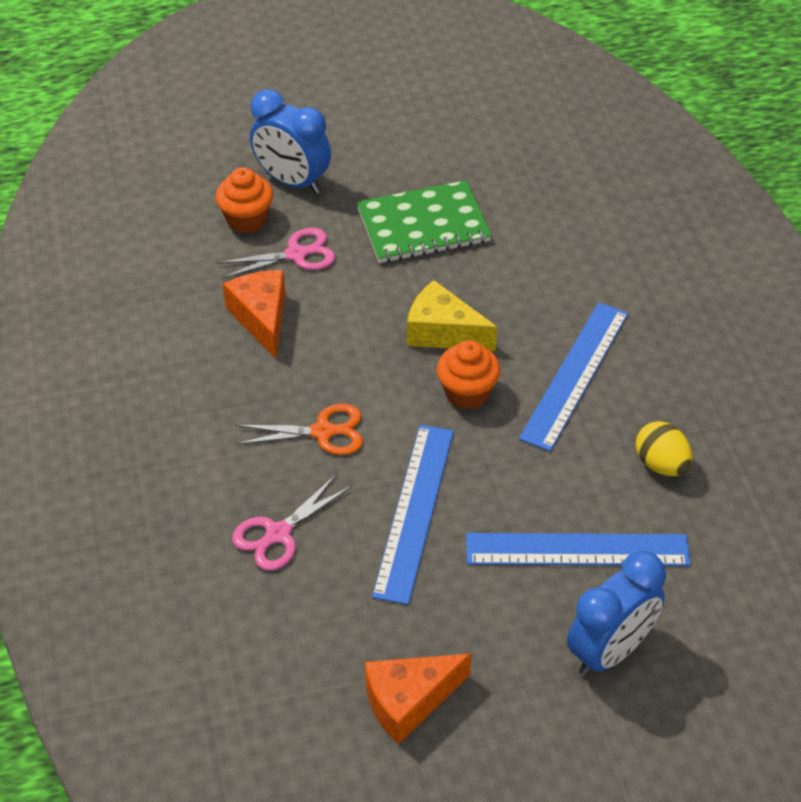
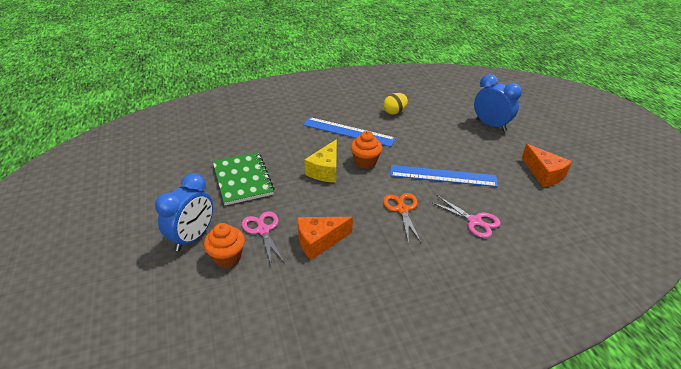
camera: 95 degrees left, 10 degrees down
(577, 550) = (446, 132): blue ruler -> none

